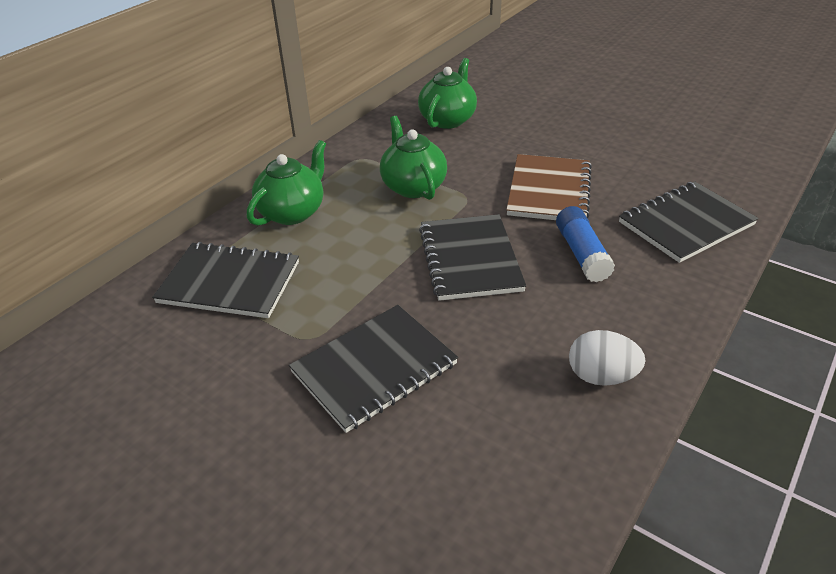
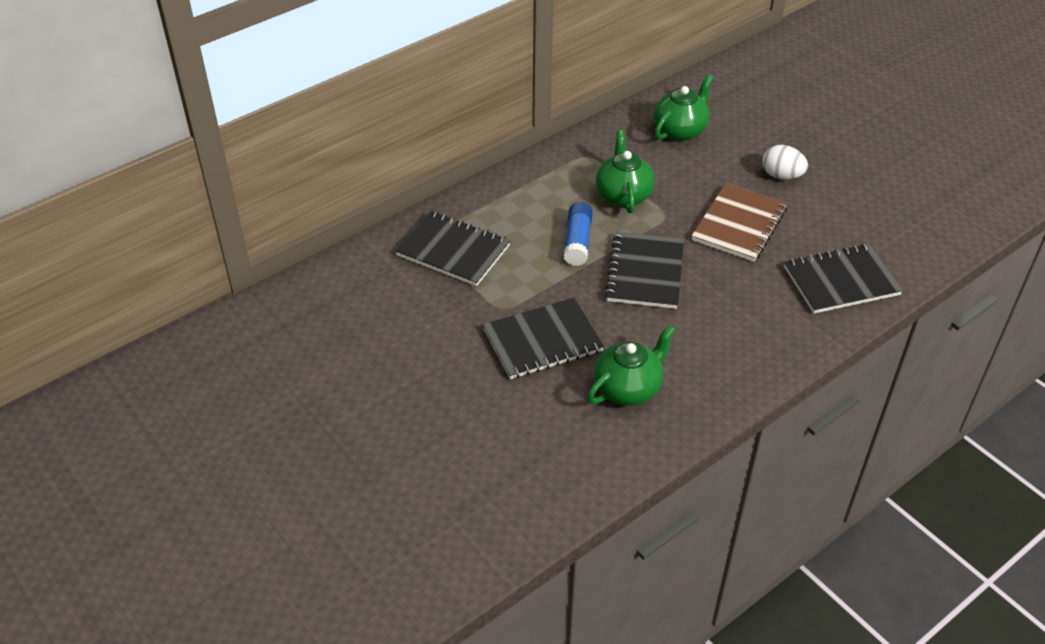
camera: 15 degrees right, 5 degrees up
(293, 212) = (515, 198): green teapot -> green teapot (628, 388)
(581, 254) = (738, 288): blue glue stick -> blue glue stick (577, 241)
(601, 376) = (703, 384): white egg -> white egg (781, 176)

